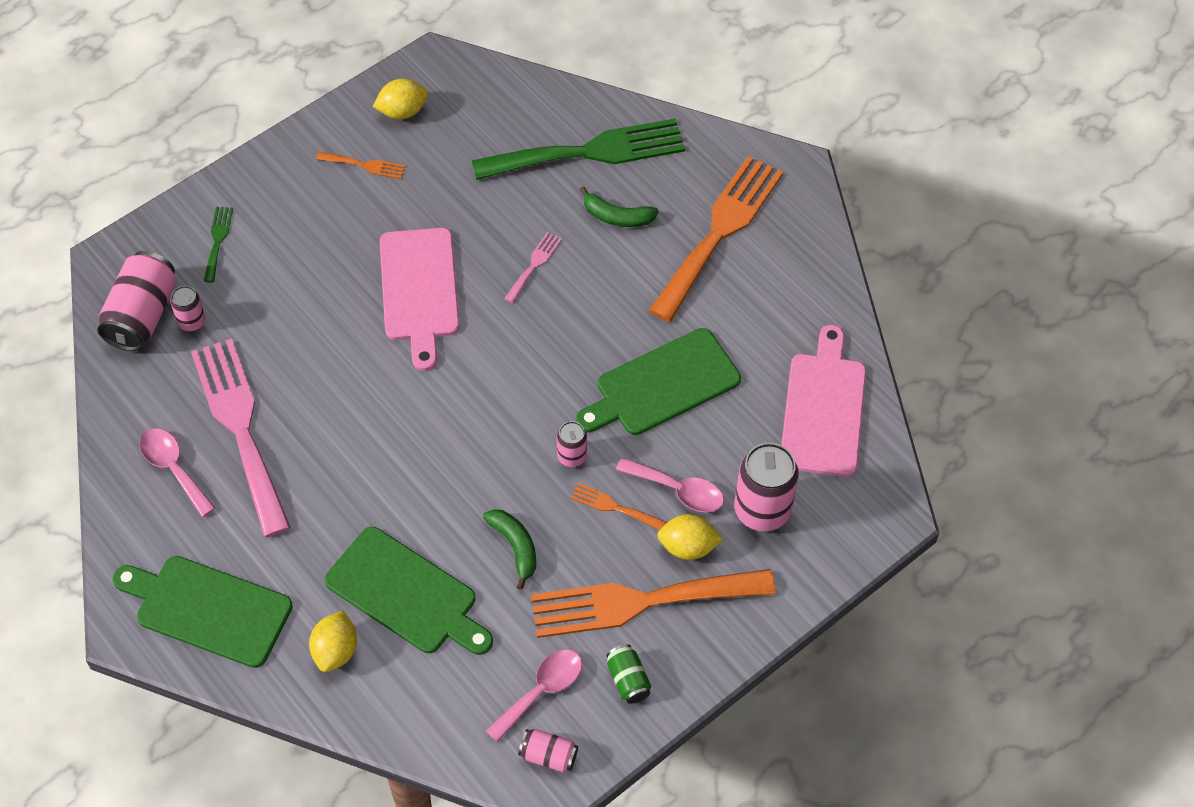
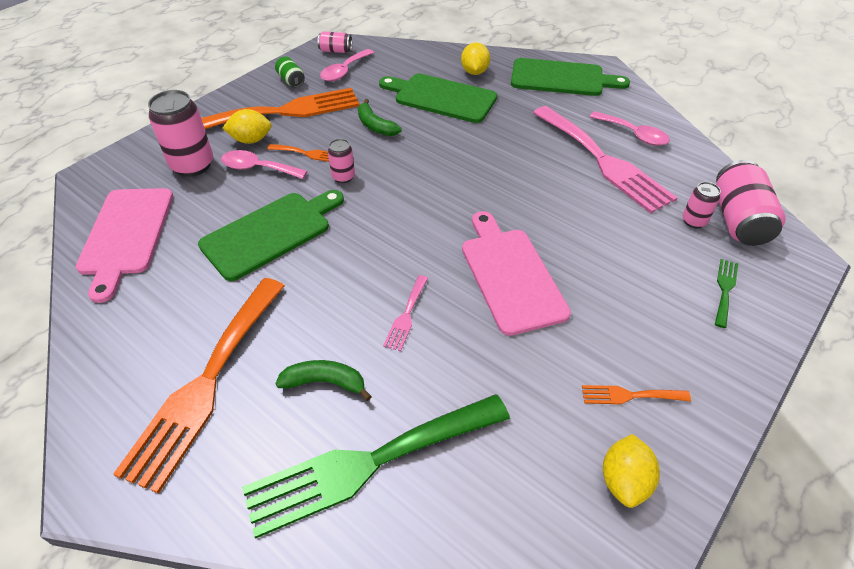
camera: 170 degrees right, 10 degrees down
(217, 240) = (725, 289): green fork -> green fork turned 150 degrees counterclockwise
(402, 111) = (624, 481): yellow lemon -> yellow lemon turned 45 degrees counterclockwise

